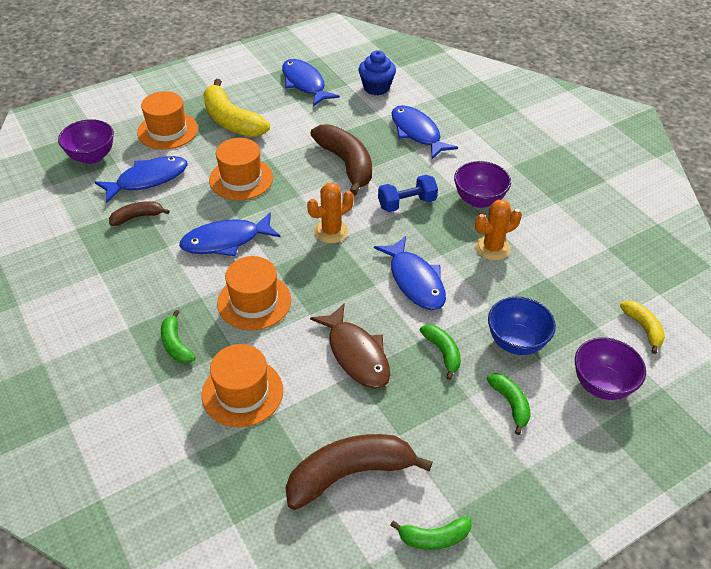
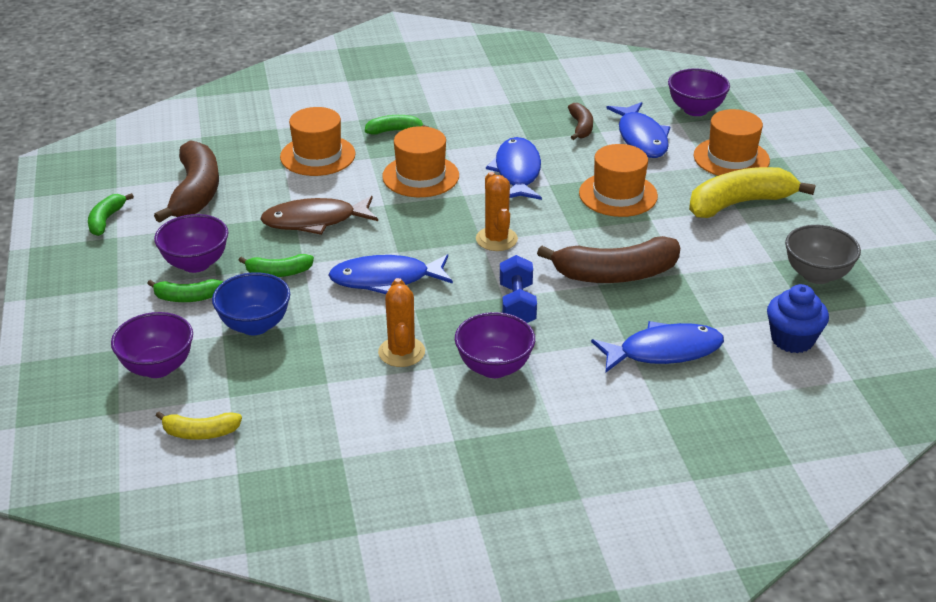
camera: 110 degrees right, 10 degrees down
(305, 83) = (816, 275): blue fish -> grey bowl
(462, 419) = (196, 264): none -> purple bowl

